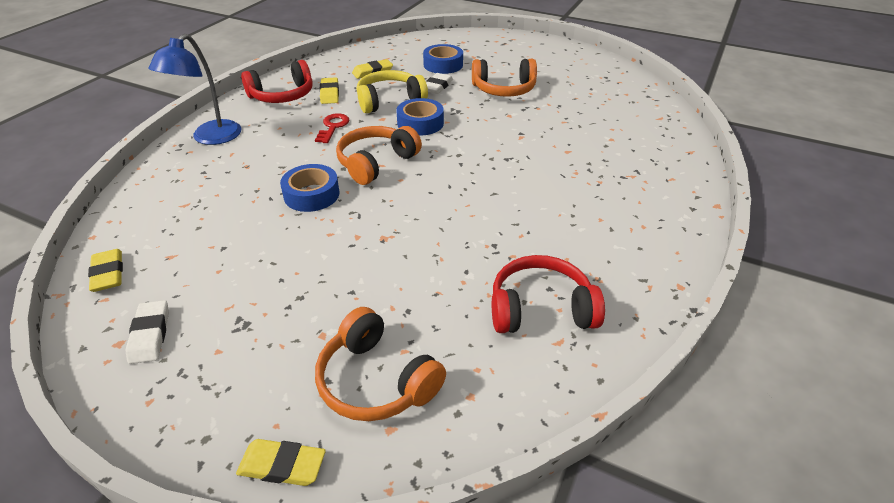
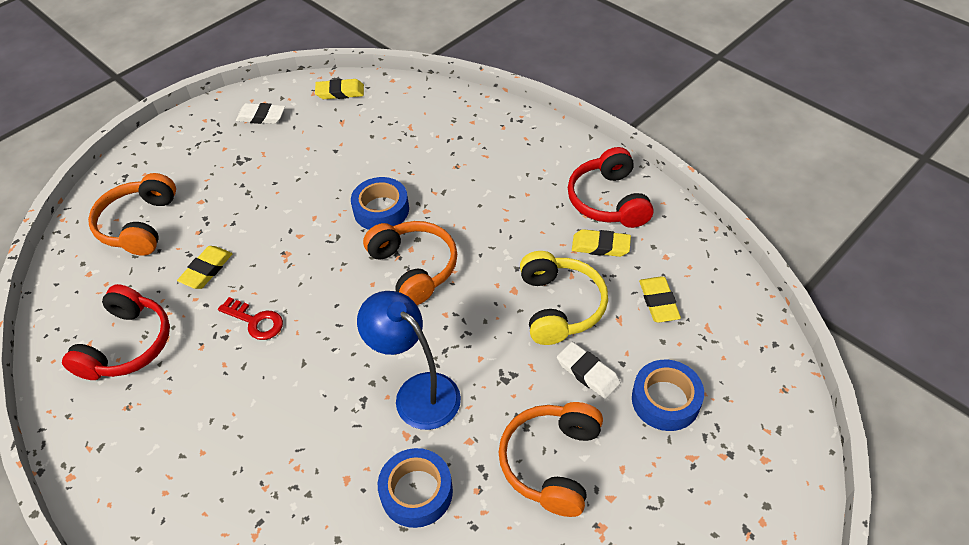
camera: 110 degrees right, 10 degrees up
(210, 138) = (524, 140): blue lamp -> blue lamp (417, 392)
(282, 465) = (115, 175): yellow eraser -> yellow eraser (206, 270)
(333, 127) = (510, 240): red key -> red key (256, 321)
(376, 381) = (139, 225): orange headphones -> orange headphones turned 60 degrees counterclockwise
(420, 123) = (486, 327): blue tape -> blue tape (416, 492)

